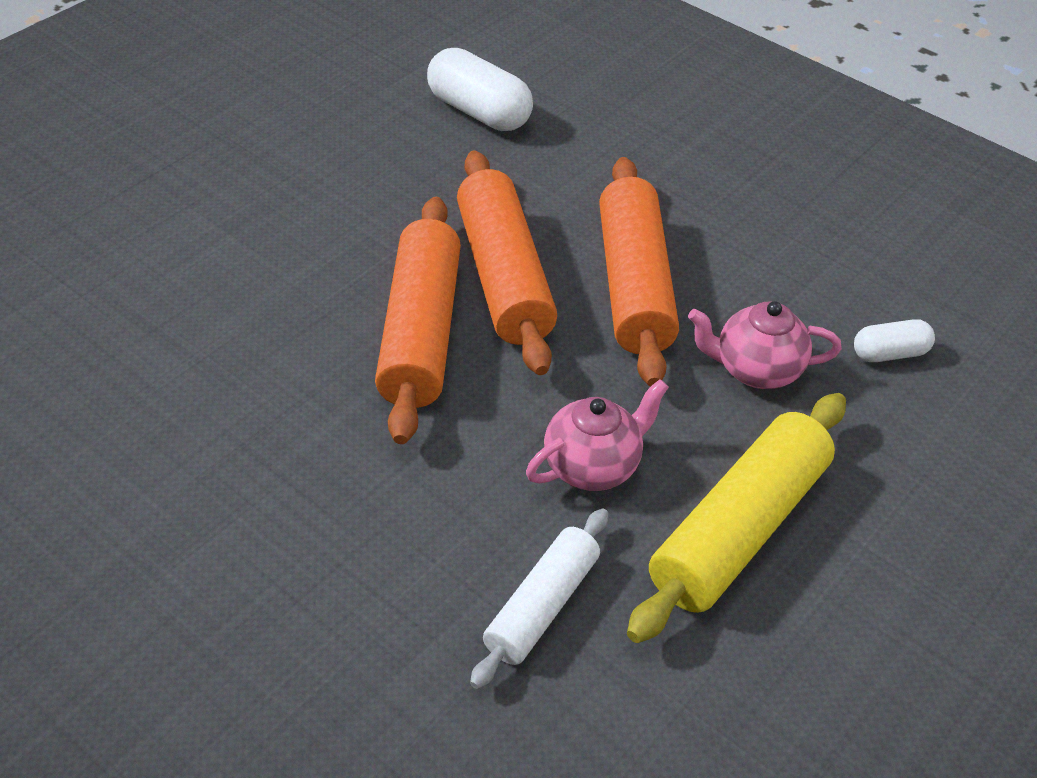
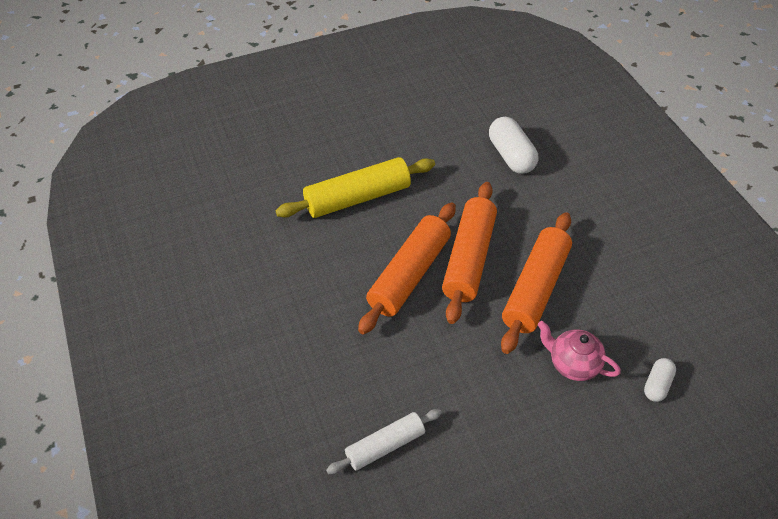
camera: 30 degrees right, 5 degrees up
(593, 466) = (453, 383): pink teapot -> none
(739, 530) = (507, 450): yellow rolling pin -> yellow rolling pin (357, 198)
(889, 353) = (657, 384): white capsule -> white capsule turned 75 degrees counterclockwise

